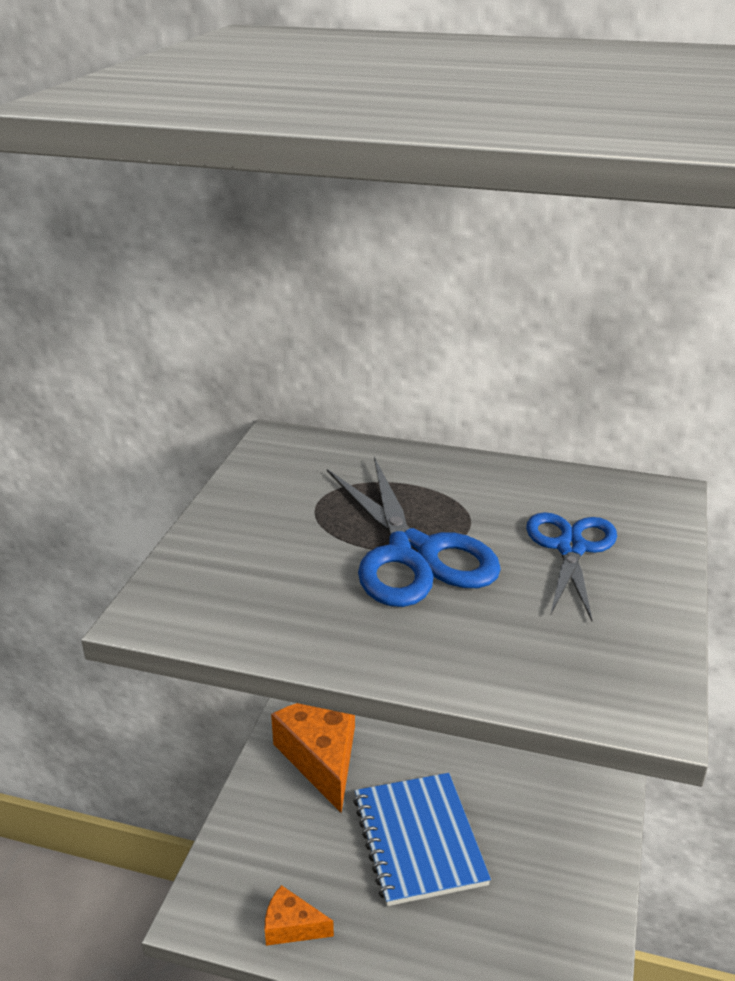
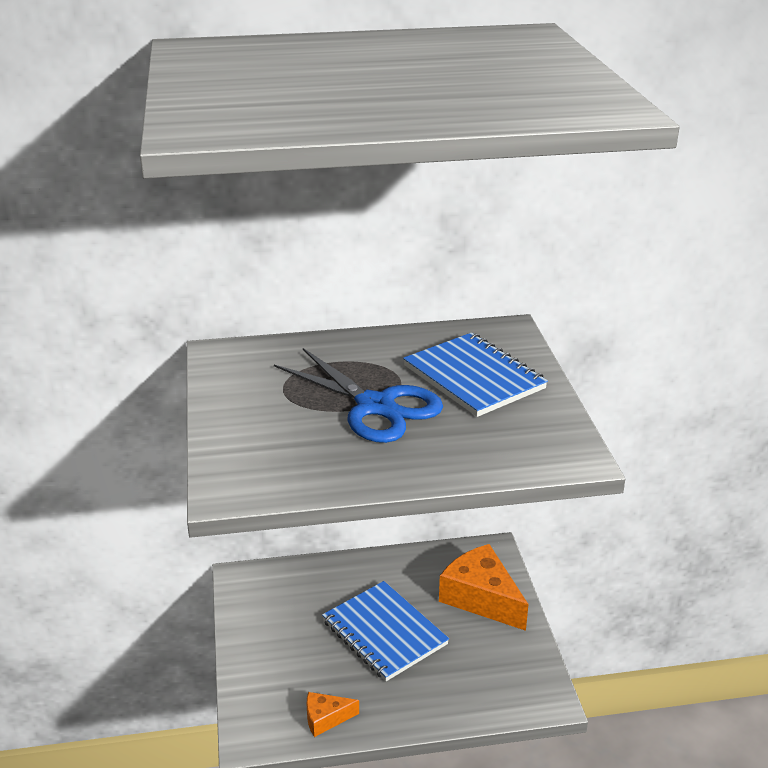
camera: 25 degrees left, 0 degrees up
(322, 757) = (281, 602): orange cheese -> orange cheese (481, 598)
(570, 548) = (474, 377): blue scissors -> blue notebook

